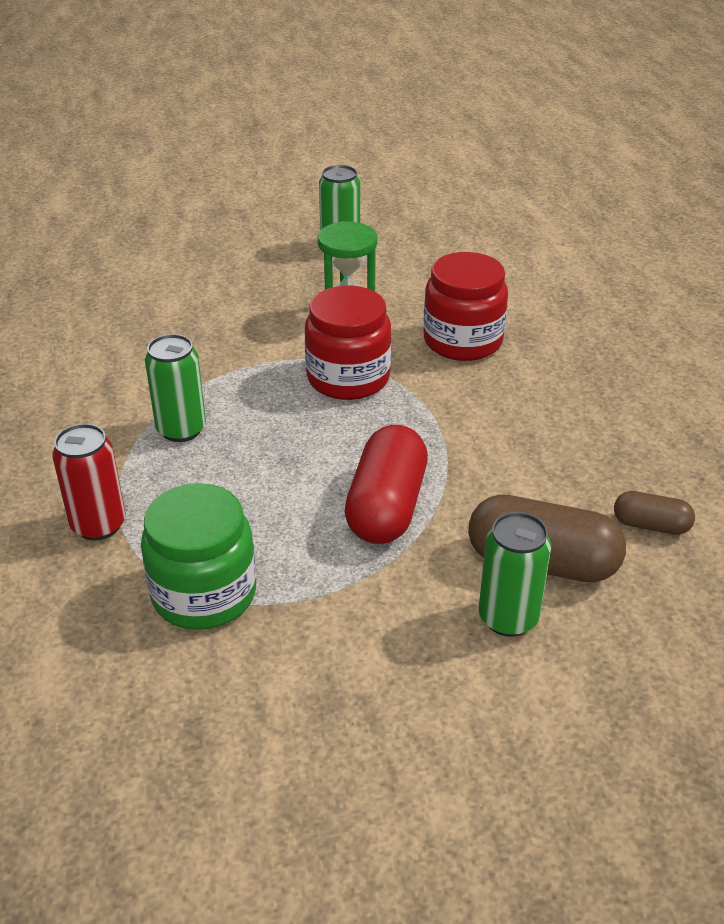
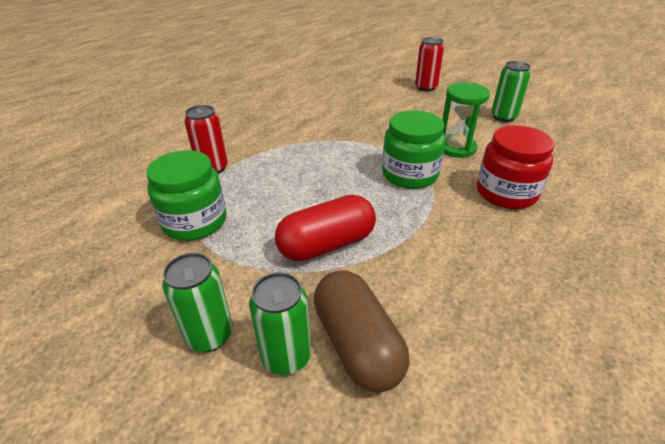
camera: 50 degrees right, 0 degrees up
(181, 429) = (301, 152): green can -> green can (209, 335)
(189, 247) = (426, 87): none -> red can
(348, 378) = (409, 174): red jar -> green jar
(651, 525) = (470, 388): brown capsule -> none

